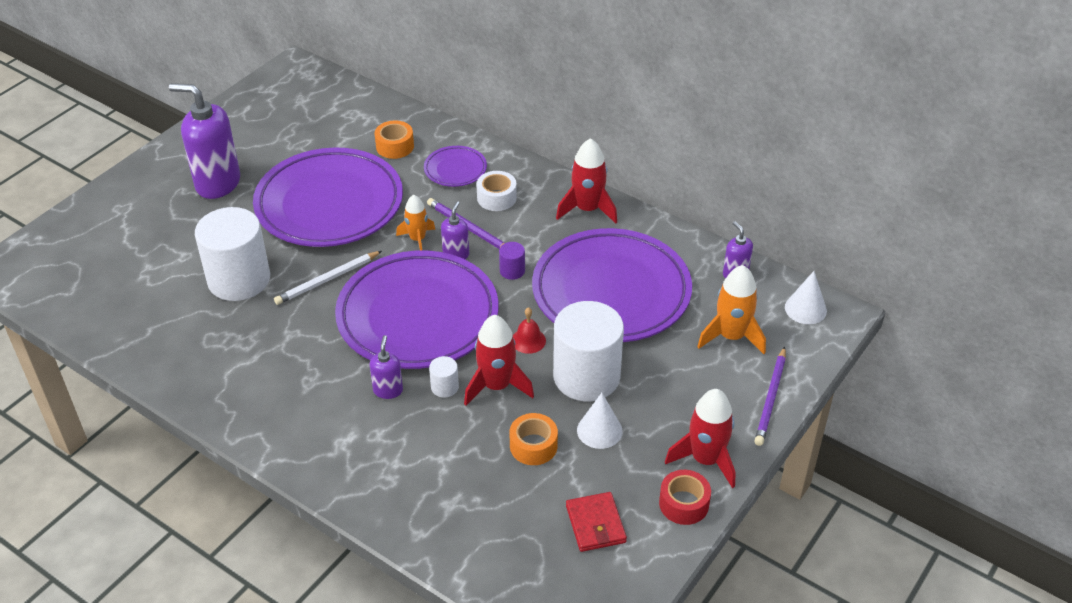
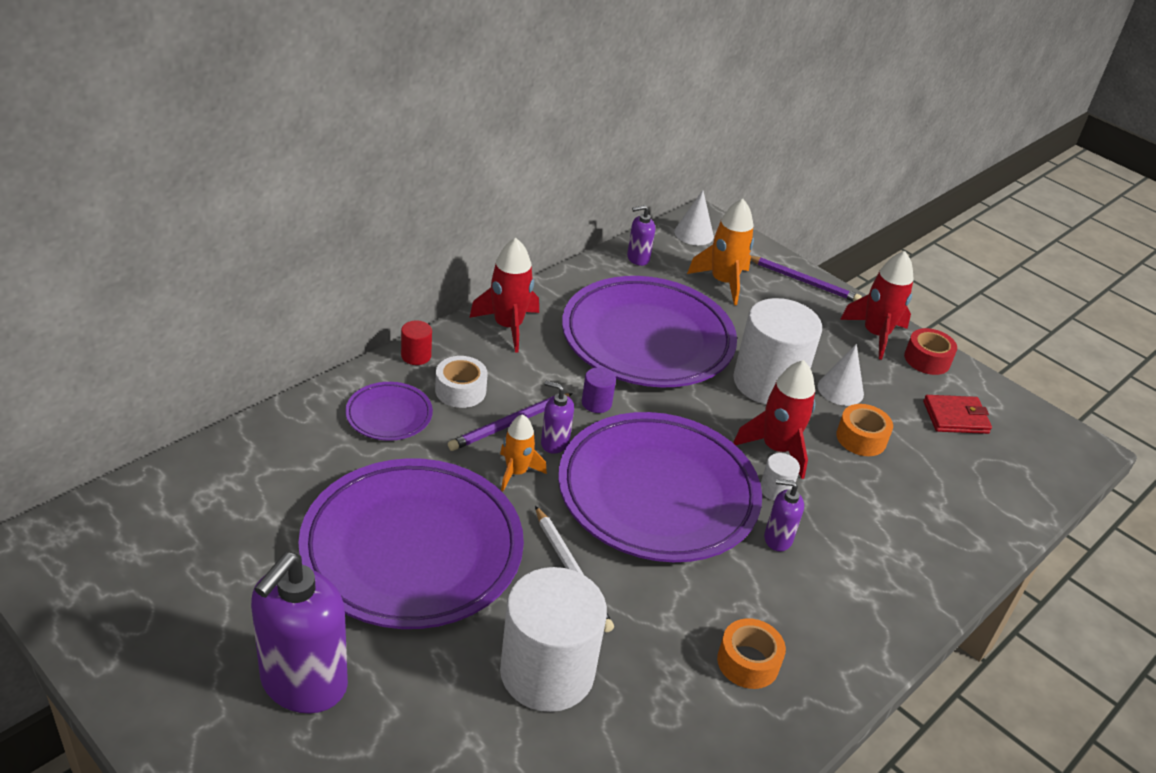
camera: 85 degrees left, 5 degrees down
(395, 146) = (310, 464): orange tape -> orange tape (748, 662)
(527, 169) = (416, 356): none -> red cylinder
(528, 340) = (711, 412): red bell -> none

